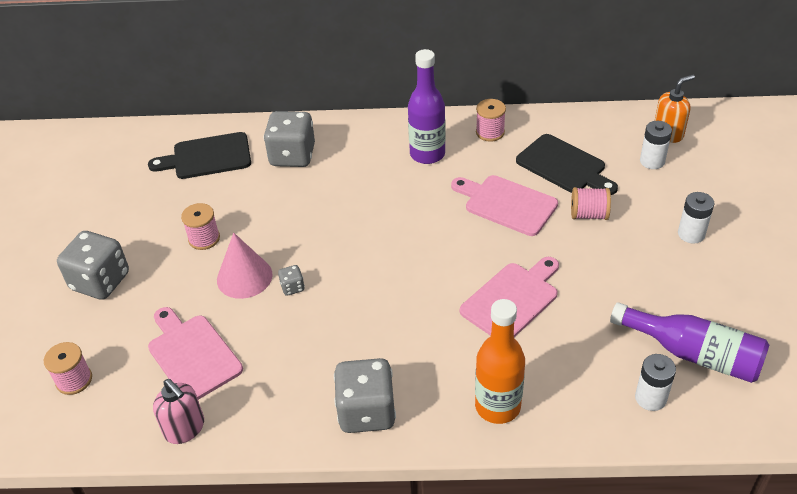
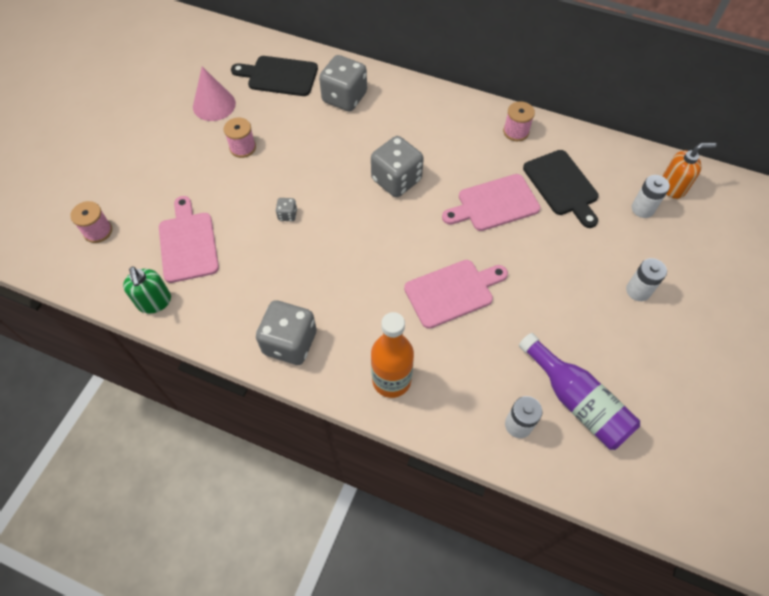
camera: 20 degrees right, 15 degrees up
(100, 281) = (152, 156): grey dice -> grey dice (396, 180)
(185, 428) = (154, 302): pink soap dispenser -> green soap dispenser
(244, 277) = (256, 192): pink cone -> pink cone (214, 105)
(427, 154) = (453, 134): purple bottle -> none
(507, 204) = (494, 204): pink cutting board -> pink cutting board turned 75 degrees counterclockwise
(589, 214) = (558, 239): pink spool -> none

